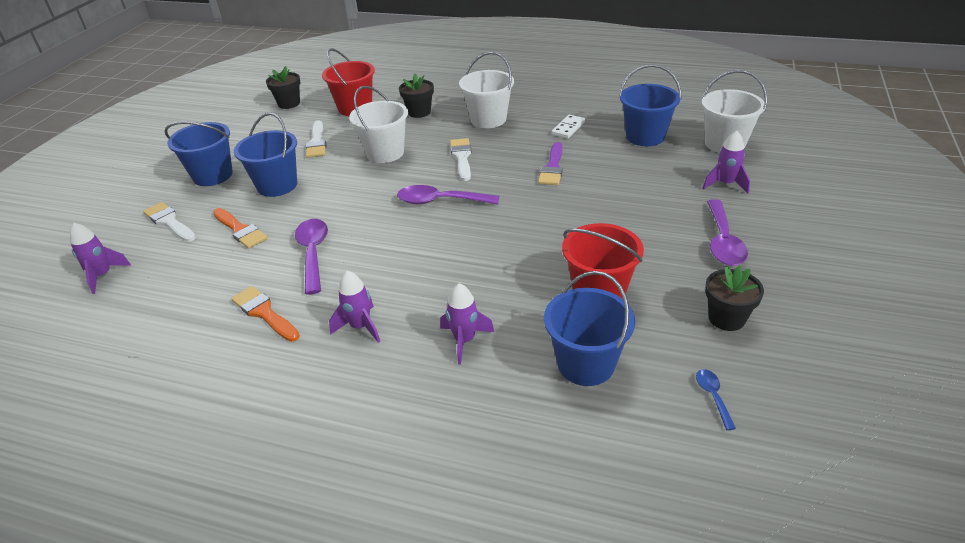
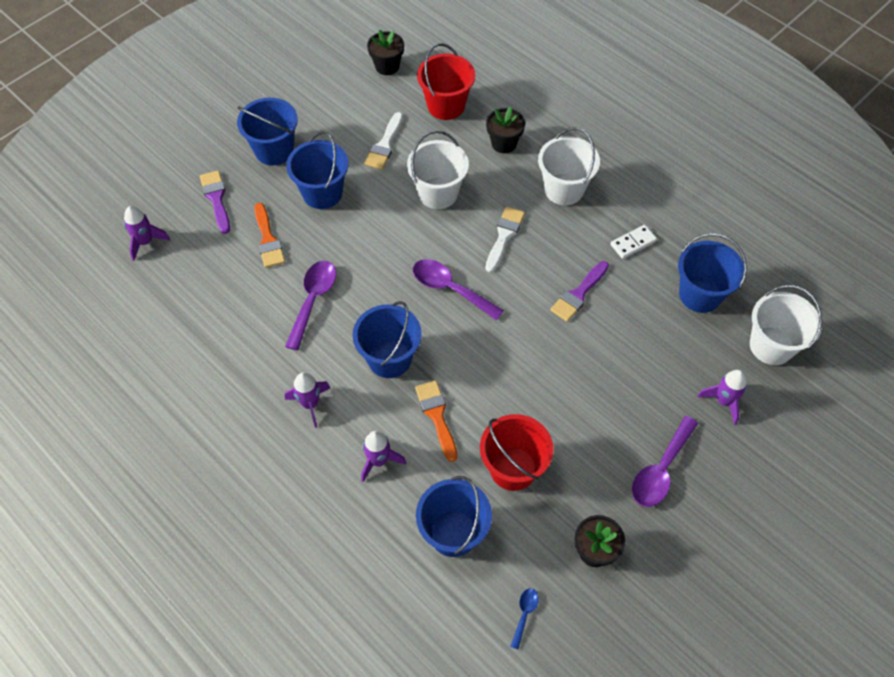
camera: 25 degrees right, 20 degrees up
(169, 222) = (216, 199): white brush -> purple brush
(264, 313) = (247, 350): orange brush -> orange brush (436, 416)
(419, 264) = (389, 358): none -> blue bucket

